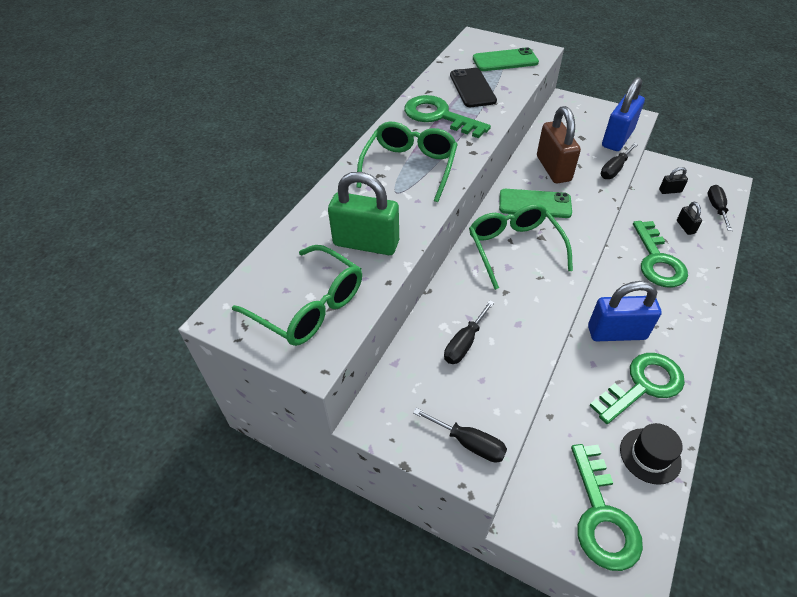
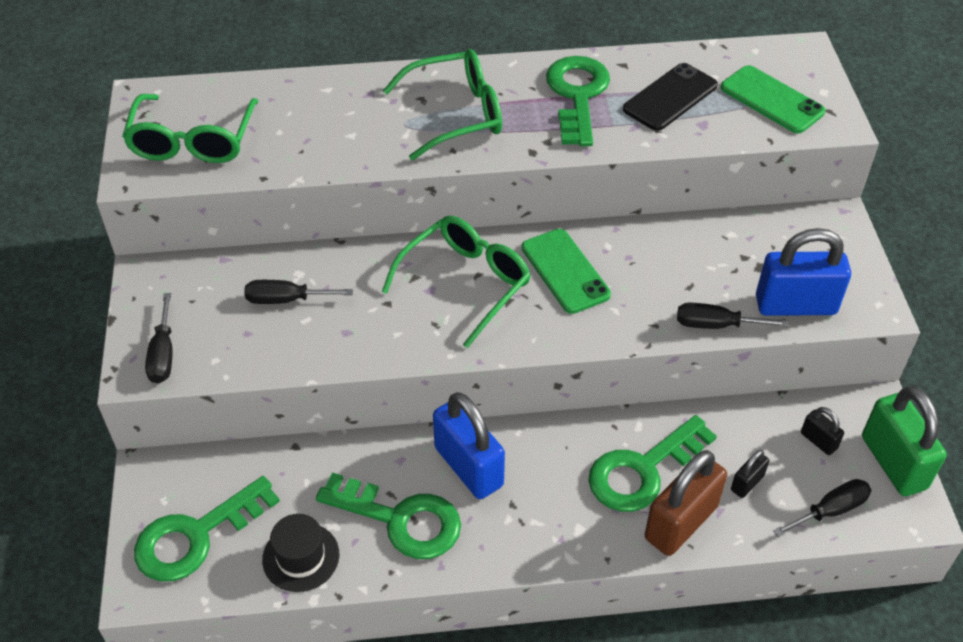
camera: 55 degrees right, 0 degrees up
(366, 243) = (305, 138): green padlock -> green padlock (893, 462)
(553, 169) = (656, 263): brown padlock -> brown padlock (681, 522)

